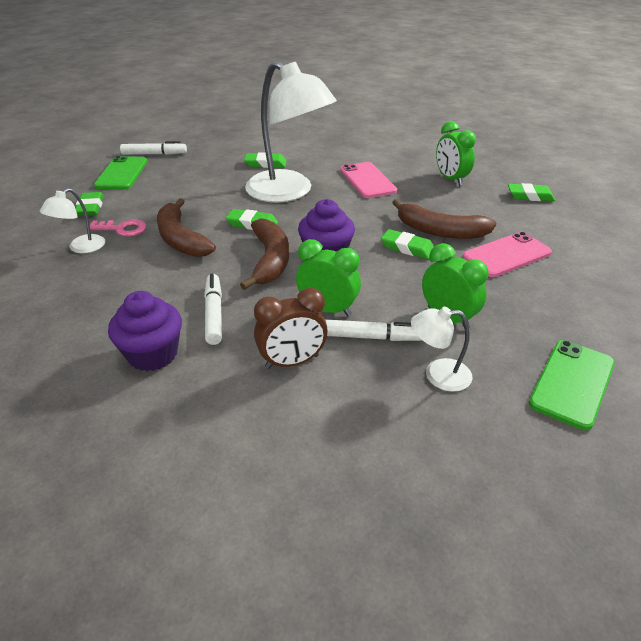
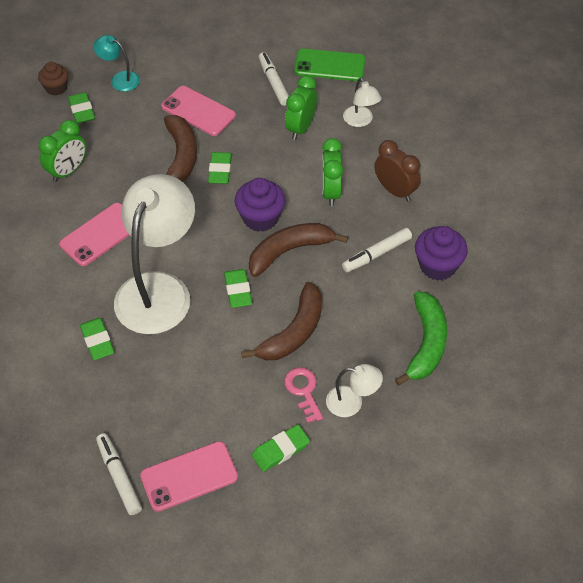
camera: 115 degrees left, 15 degrees up
(77, 308) = (426, 343): none -> green banana
(122, 173) = (189, 476): green phone -> pink phone
(371, 337) = (346, 160): white marker -> white marker (274, 83)
(567, 190) = (56, 88): none -> brown cupcake
(574, 221) = (120, 79): none -> turquoise lamp

